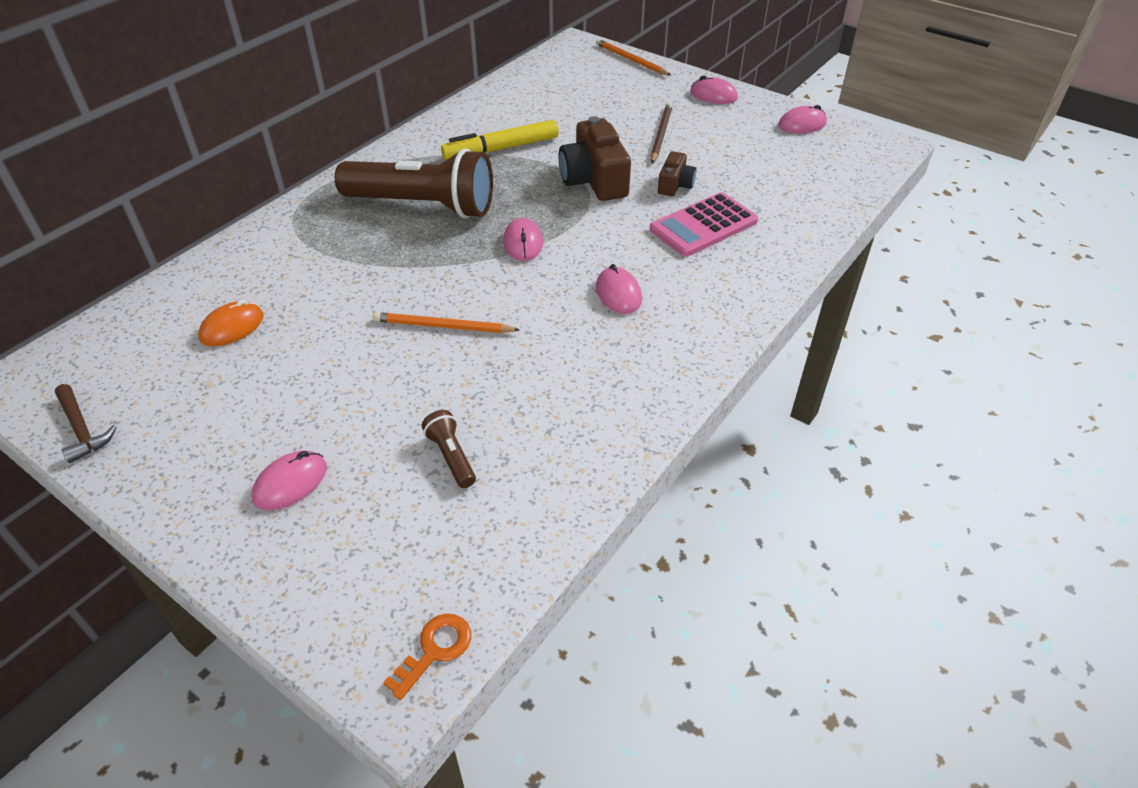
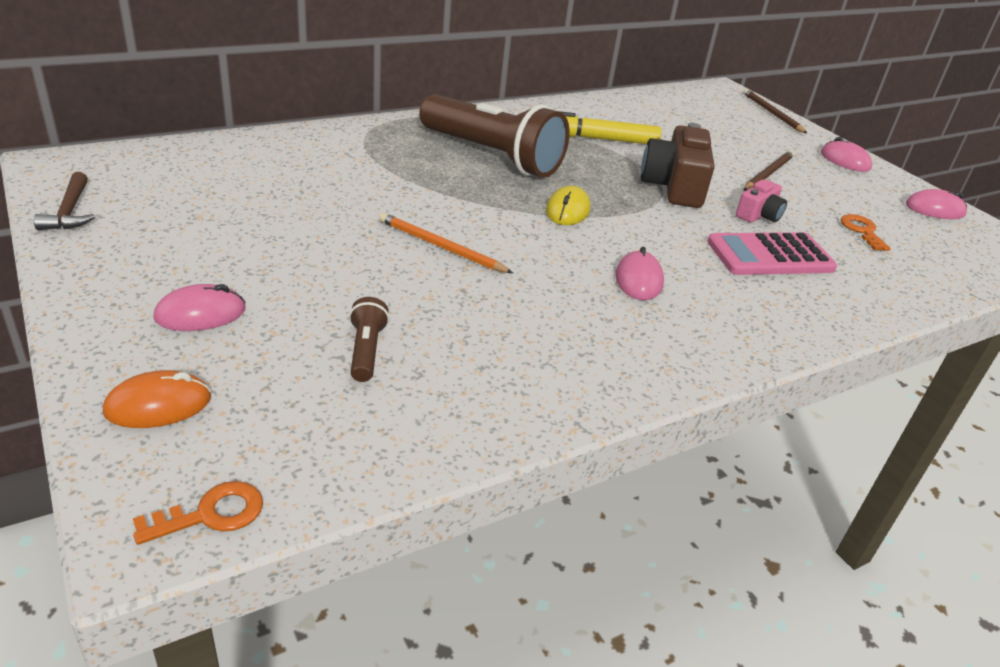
camera: 20 degrees right, 10 degrees down
(232, 327) = (253, 185): orange mouse -> orange mouse (158, 405)
(523, 243) = (567, 210): pink mouse -> yellow mouse
(631, 60) = (772, 113): orange pencil -> brown pencil
(675, 185) = (758, 215): brown camera -> pink camera
(759, 170) = (862, 231): none -> orange key

